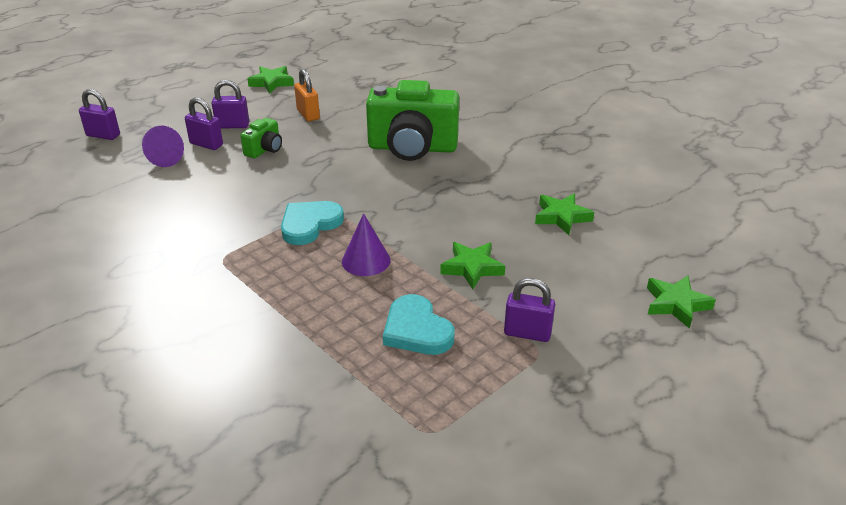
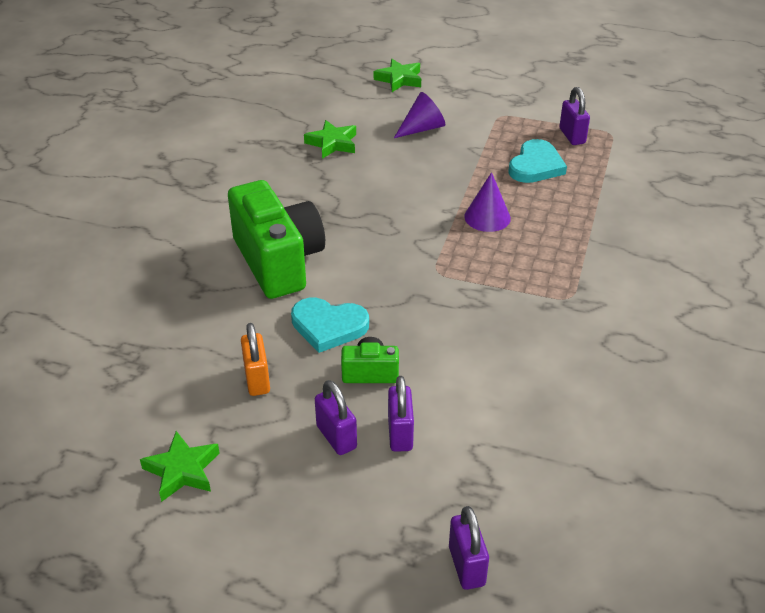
camera: 120 degrees left, 5 degrees up
(169, 157) = (455, 451): purple cone -> purple cone (422, 128)
(308, 114) = (257, 379): orange padlock -> orange padlock turned 45 degrees counterclockwise
(309, 224) = (471, 270): turquoise heart -> turquoise heart (328, 326)
(472, 268) = (443, 164): green star -> none
(527, 333) = (489, 124): purple padlock -> purple padlock (572, 136)

